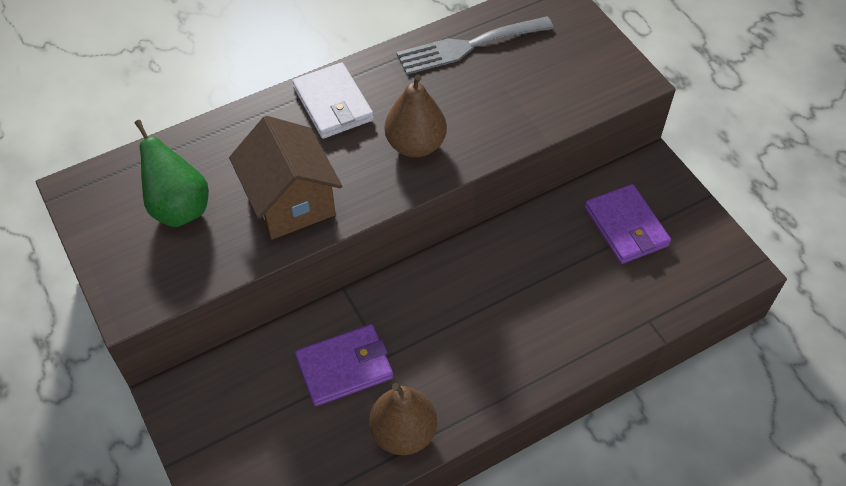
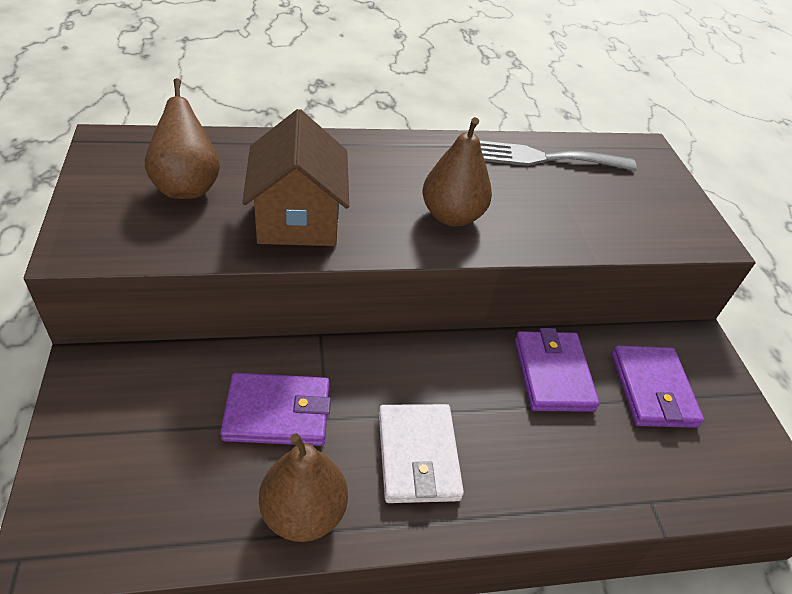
camera: 15 degrees right, 10 degrees down
(179, 208) = (187, 187): green pear -> brown pear
(333, 104) = (387, 158): white wallet -> white wallet (418, 456)
(544, 245) = (552, 374): none -> purple wallet

